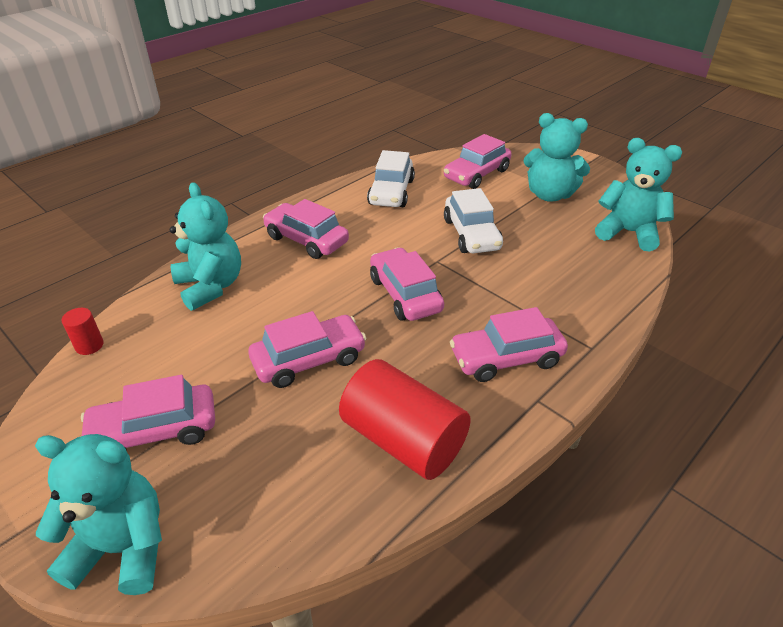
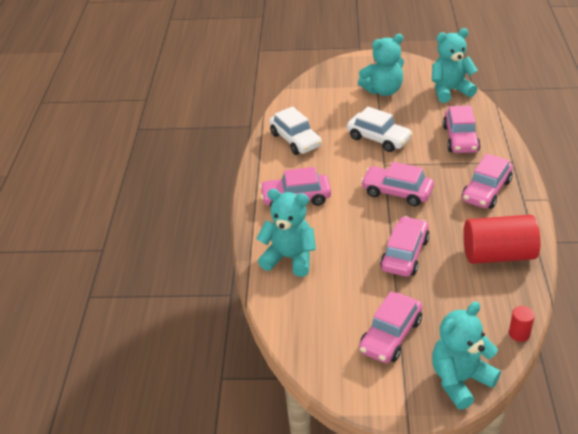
camera: 40 degrees left, 0 degrees up
(89, 345) = (281, 332): red cylinder -> red cylinder (519, 334)
(476, 174) = (326, 100): pink car -> pink car (460, 139)

